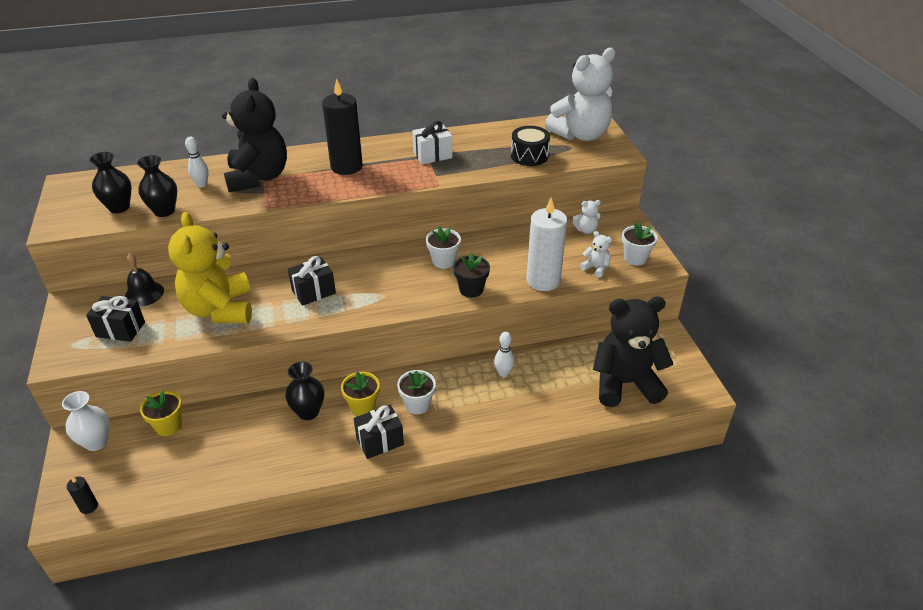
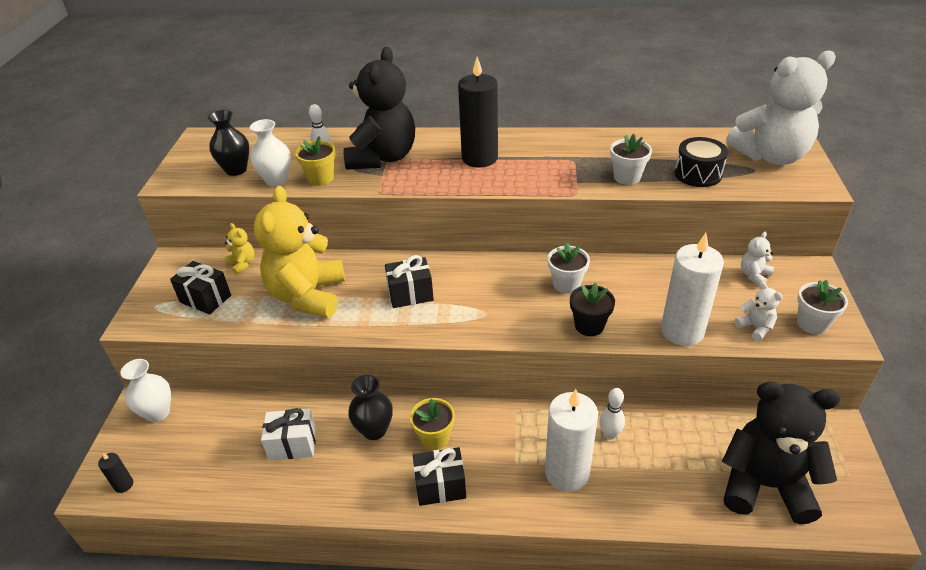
camera: 20 degrees right, 0 degrees up
(144, 294) = (242, 264): black bell -> yellow teddy bear
(164, 211) = (276, 180): black vase -> white vase
(168, 426) = (230, 411): yellow flower pot -> yellow flower pot (320, 178)
(417, 404) = (496, 450): white flower pot -> white flower pot (627, 177)
(432, 155) = (580, 158): white gift -> white gift (293, 444)
(478, 408) = (567, 473): none -> white candle
(586, 230) = (754, 275): white teddy bear -> white teddy bear turned 120 degrees clockwise

